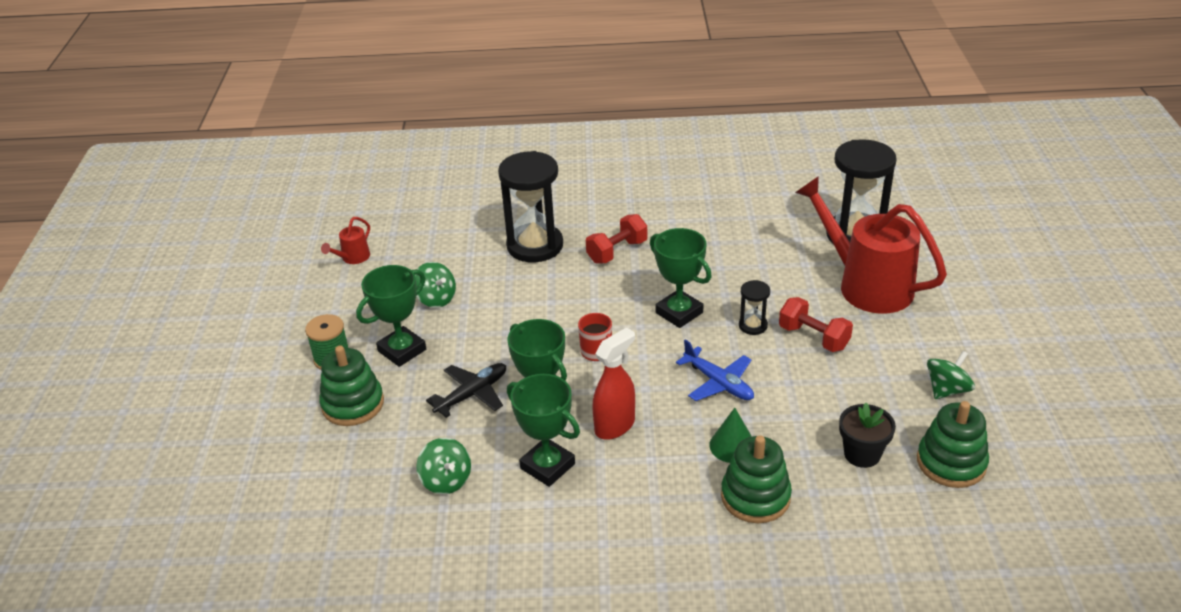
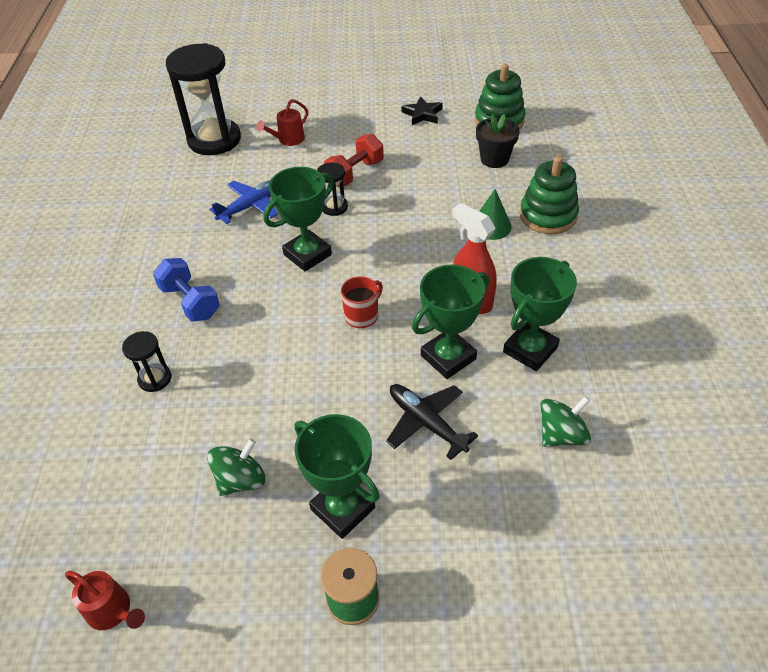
camera: 90 degrees left, 10 degrees up
(353, 404) = (445, 554): green stacking toy -> none
(535, 246) = (155, 379): black hourglass -> black hourglass, size x0.46
(617, 251) = (190, 302): red dumbbell -> blue dumbbell
(718, 383) = (411, 231): blue plane -> blue plane (251, 206)
(865, 284) = (288, 140): red watering can -> red watering can, size x0.42
(947, 390) = (422, 114): green spinning top -> black star

